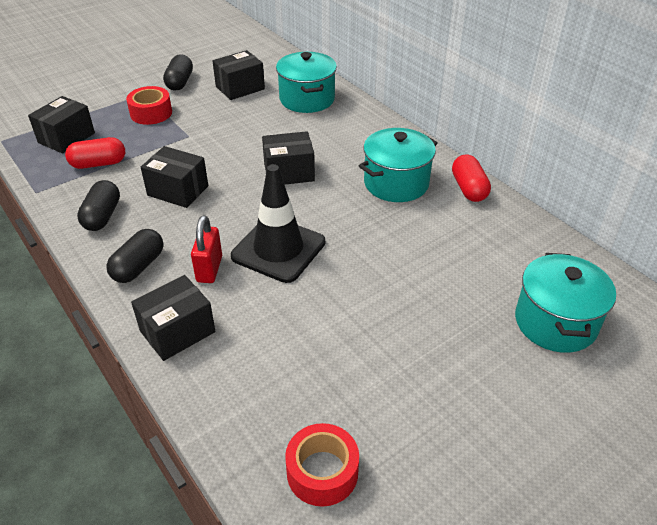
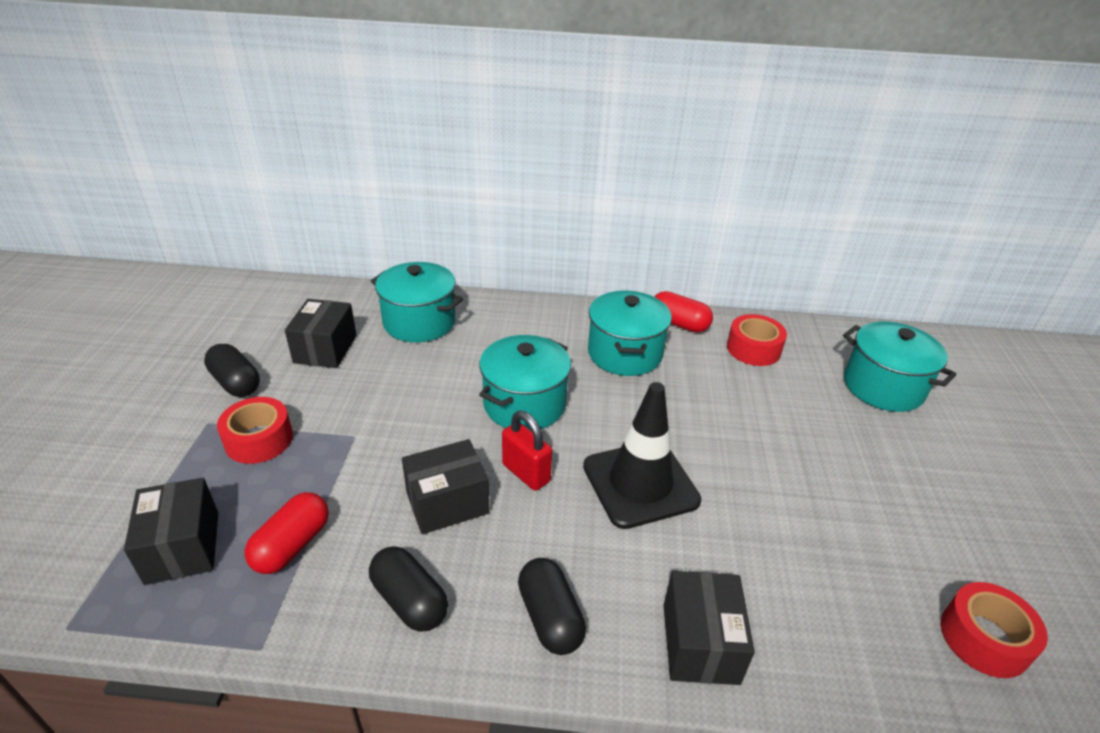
camera: 50 degrees left, 5 degrees down
(209, 269) = (618, 555): red padlock -> red padlock (526, 473)
(289, 172) = (524, 404): black box -> turquoise pot
(495, 235) = (753, 349): none -> red tape

